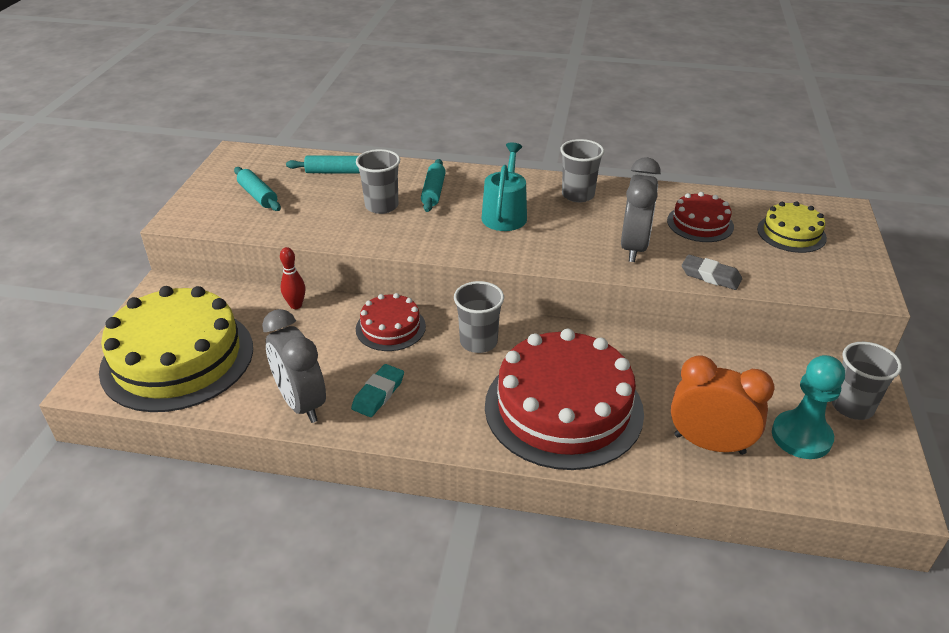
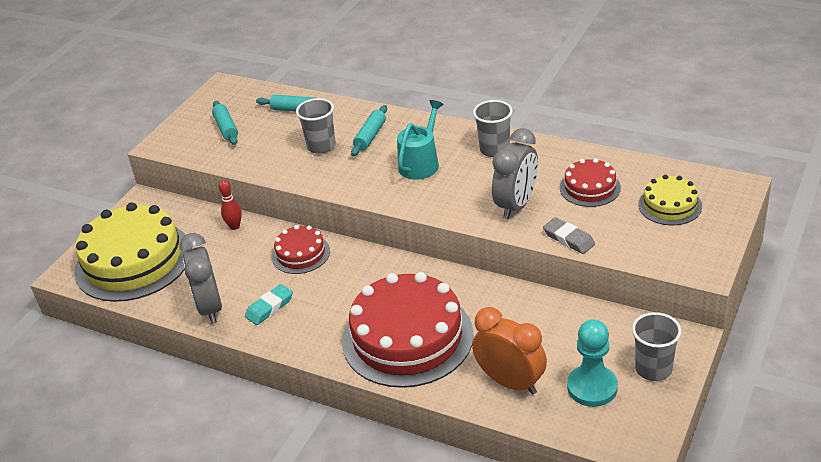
camera: 20 degrees right, 0 degrees up
(478, 342) = (365, 274): grey cup -> none

